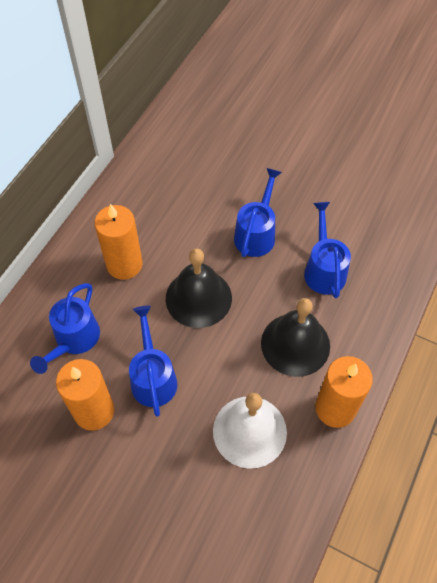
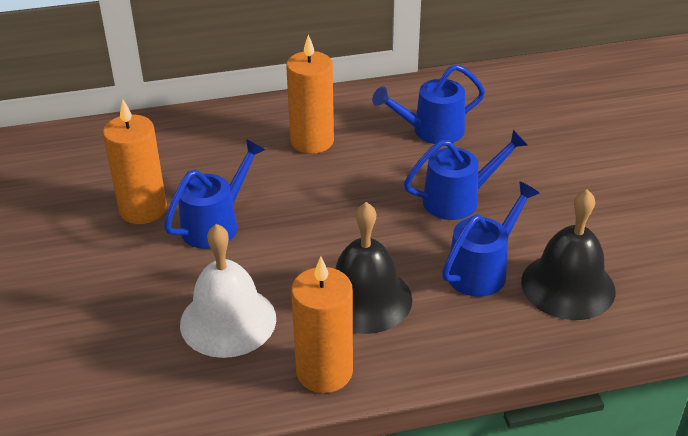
camera: 50 degrees right, 20 degrees down
(74, 340) = (200, 158): blue watering can -> blue watering can (431, 131)
(198, 298) = (335, 204): black bell -> black bell (568, 286)

